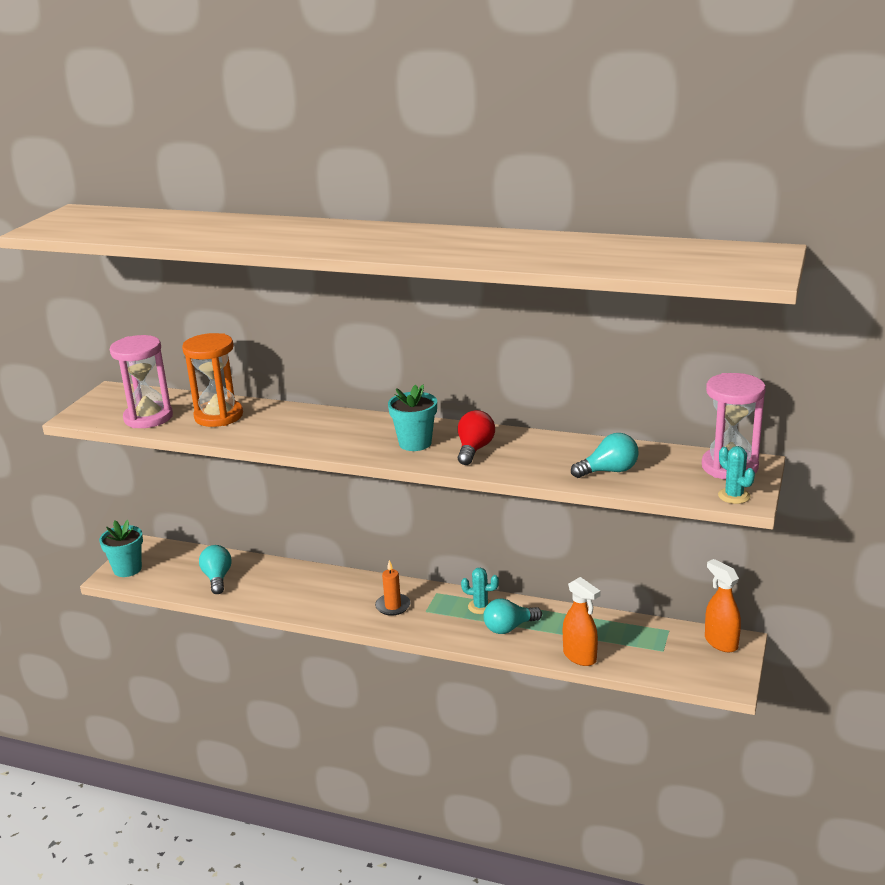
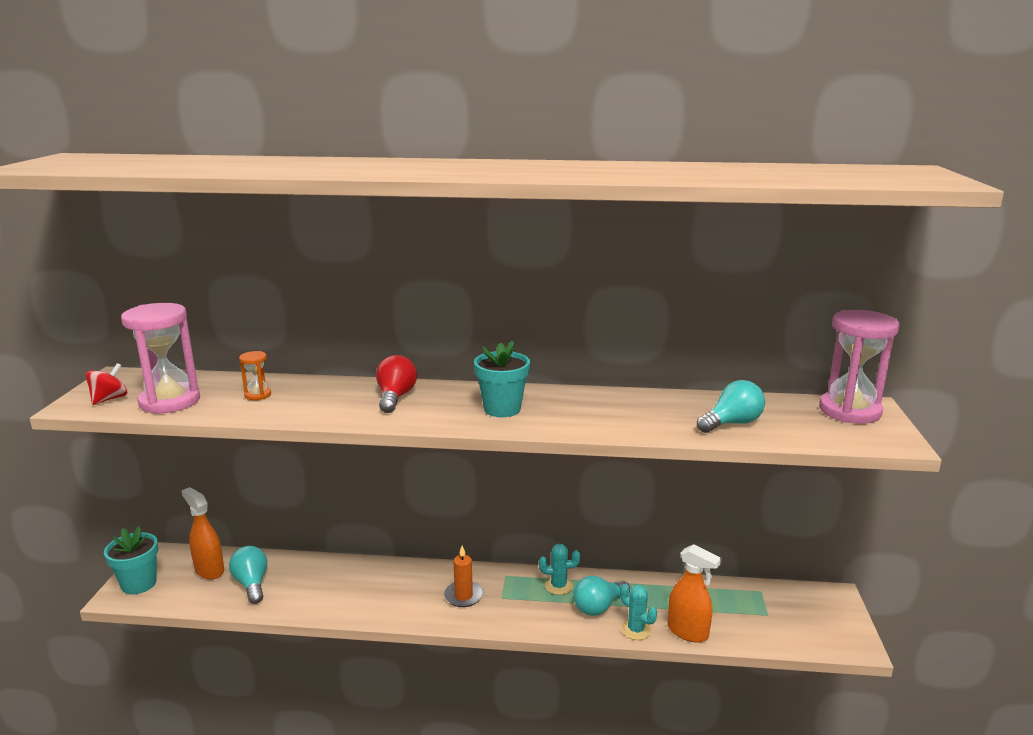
camera: 15 degrees left, 5 degrees down
(102, 412) = (109, 399): none -> red spinning top
(218, 416) = (258, 395): orange hourglass -> orange hourglass, size x0.46
(474, 449) = (572, 411): red light bulb -> red light bulb (395, 397)
(720, 642) = (818, 599): orange spray bottle -> orange spray bottle (209, 570)
(734, 496) = (881, 439): turquoise cactus -> turquoise cactus (636, 630)

